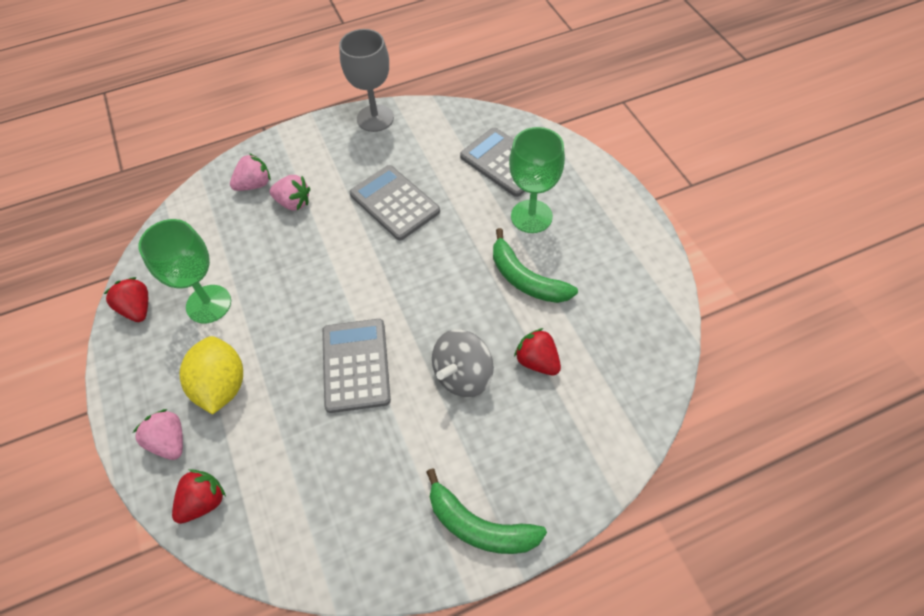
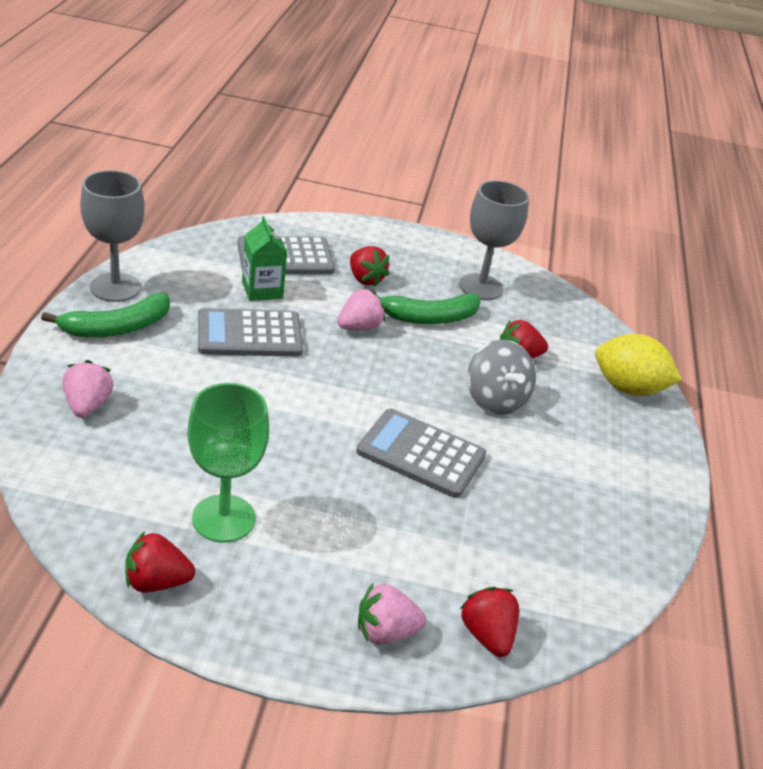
camera: 65 degrees left, 20 degrees down
(221, 386) = (351, 558): yellow lemon -> yellow lemon (628, 388)
(293, 203) = (157, 392): pink strawberry -> pink strawberry (359, 327)
(451, 177) = (262, 290): none -> green carton
(479, 526) = (647, 467): green banana -> green banana (117, 328)
(531, 216) = (365, 279): green goblet -> red strawberry
(609, 286) = (481, 287): none -> grey goblet

